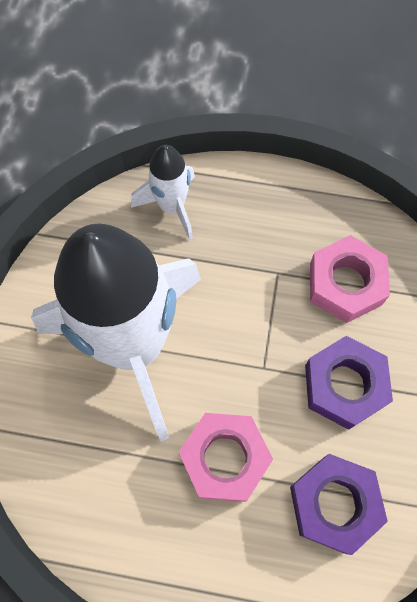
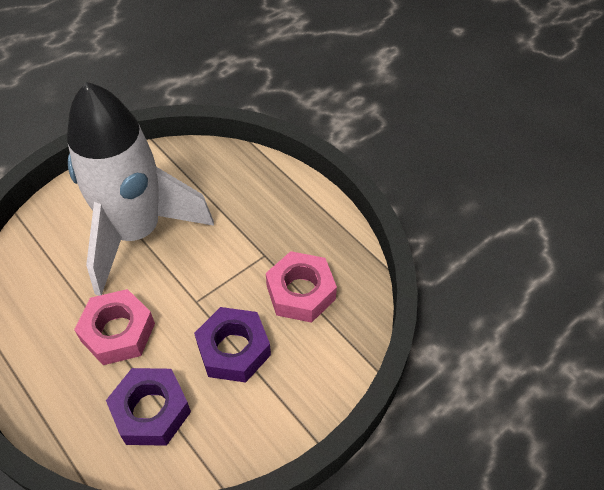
camera: 40 degrees right, 15 degrees down
(172, 206) = (241, 174): white rocket -> none

